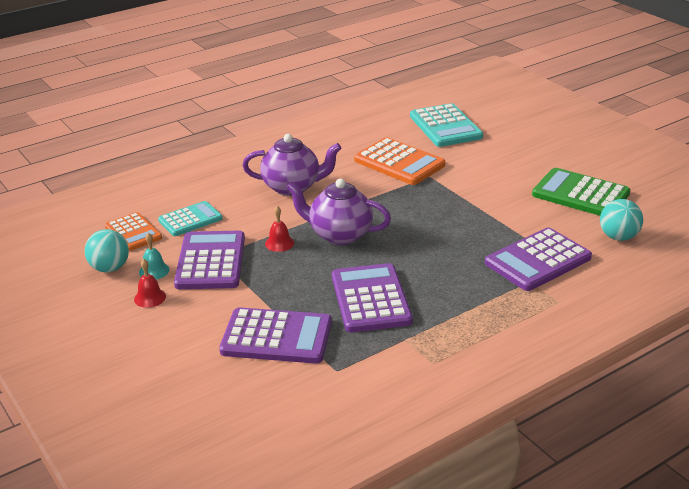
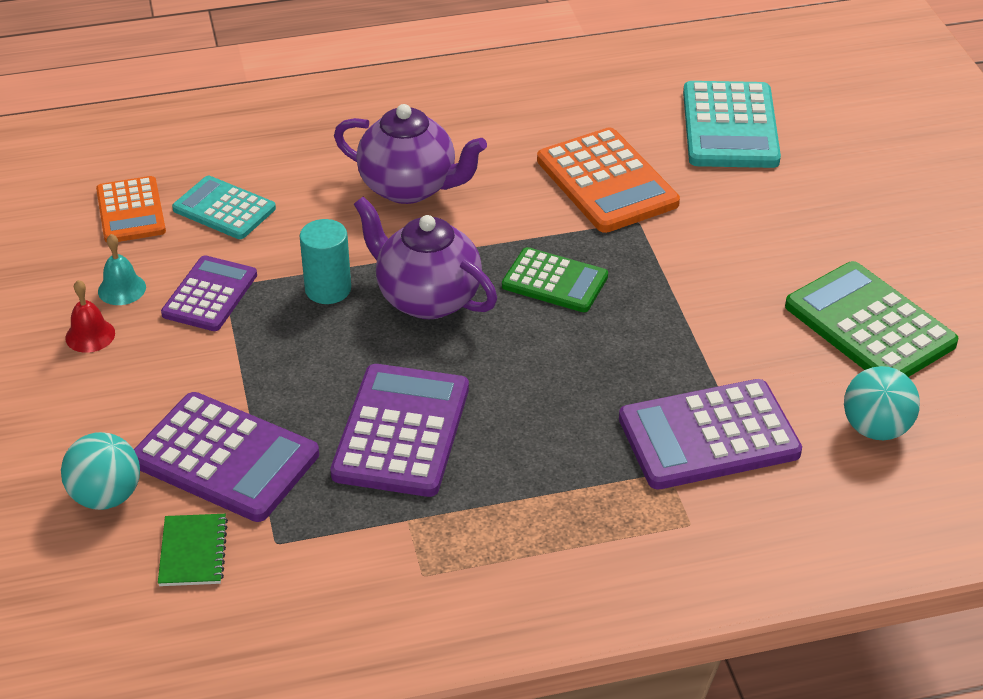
camera: 20 degrees right, 10 degrees up
(110, 268) = (64, 267): turquoise ball -> turquoise ball (106, 496)
(190, 219) = (224, 209): turquoise calculator -> turquoise calculator turned 135 degrees counterclockwise
(210, 261) = (210, 294): purple calculator -> purple calculator, size x0.64
(279, 243) = (328, 289): red bell -> turquoise cylinder
(290, 388) = (193, 552): none -> green notebook
(404, 211) = (555, 281): none -> green calculator

